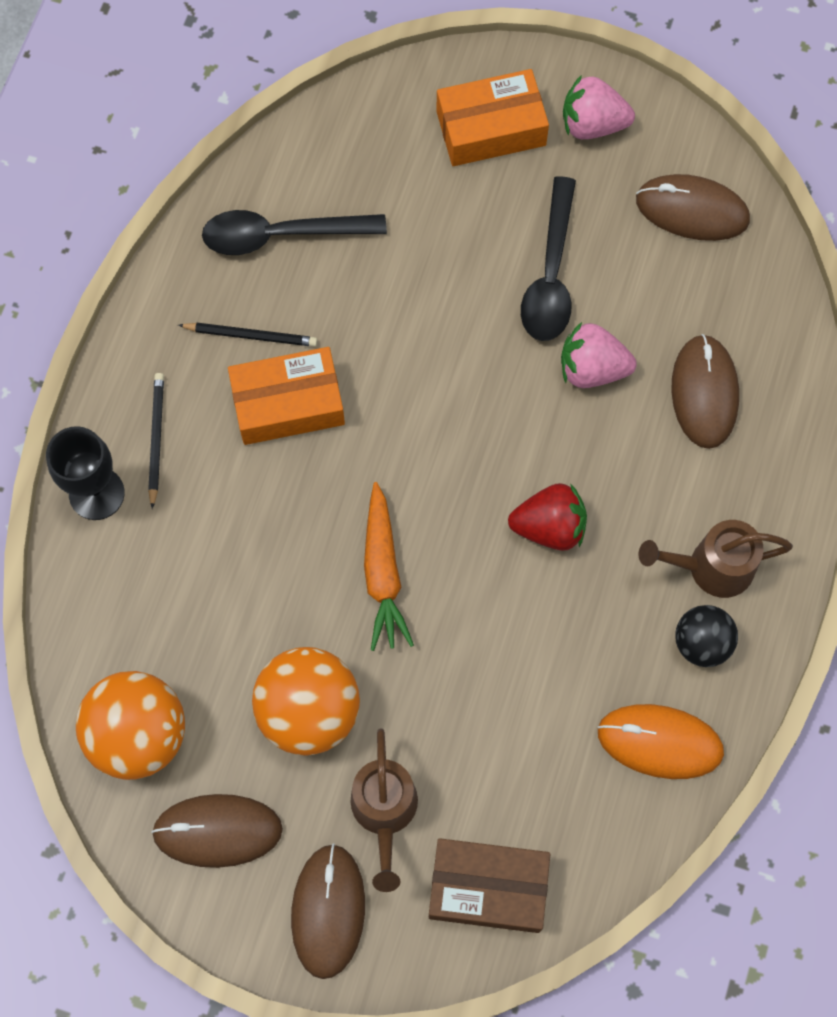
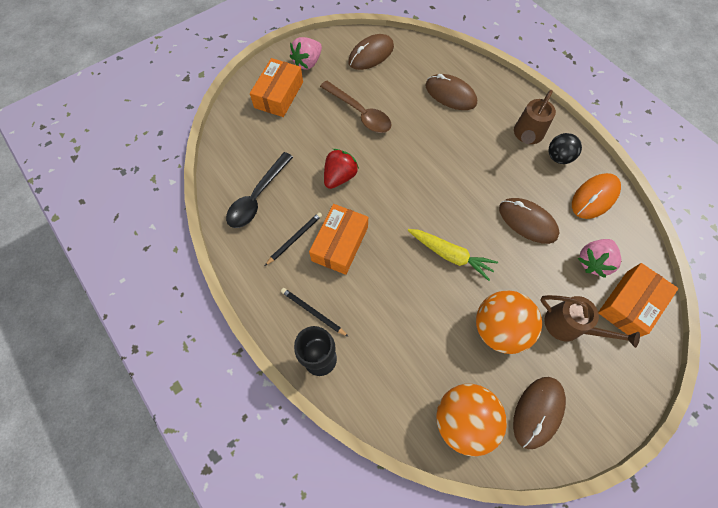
camera: 55 degrees left, 5 degrees down
(328, 911) = (607, 383): brown mouse -> brown mouse (527, 222)
(383, 574) = (450, 255): orange carrot -> yellow carrot
(488, 888) = (630, 304): brown box -> orange box
(549, 527) = (471, 179): red strawberry -> red strawberry (340, 177)
(550, 274) = (359, 113): black spoon -> brown spoon
(592, 368) = (412, 123): pink strawberry -> pink strawberry (593, 262)

